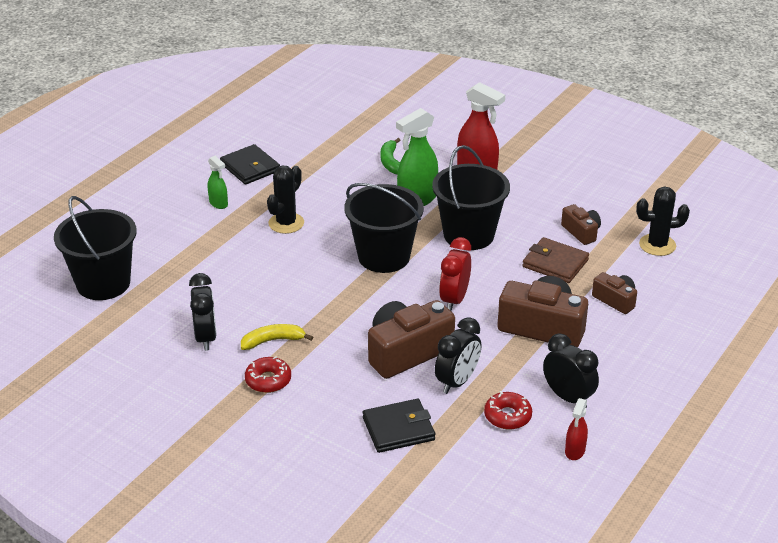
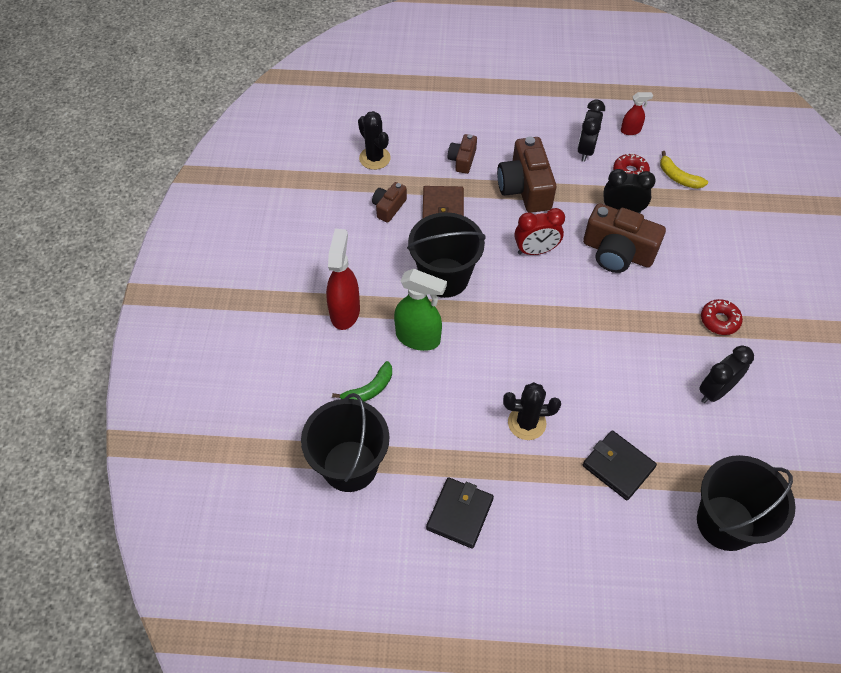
camera: 120 degrees left, 20 degrees up
(218, 203) = (539, 503): green spray bottle -> none
(273, 341) = (678, 342): yellow banana -> yellow banana (678, 177)
(384, 257) = (518, 322): black bucket -> black bucket (350, 466)
(398, 429) = (693, 222): black wallet -> black wallet (618, 466)

